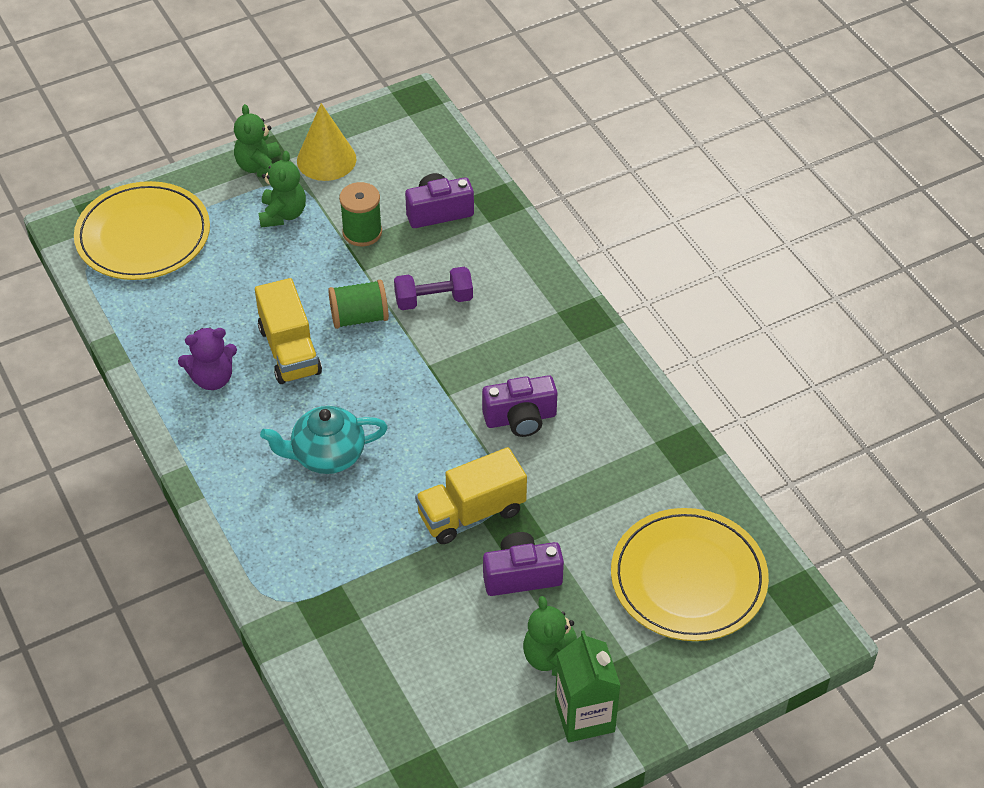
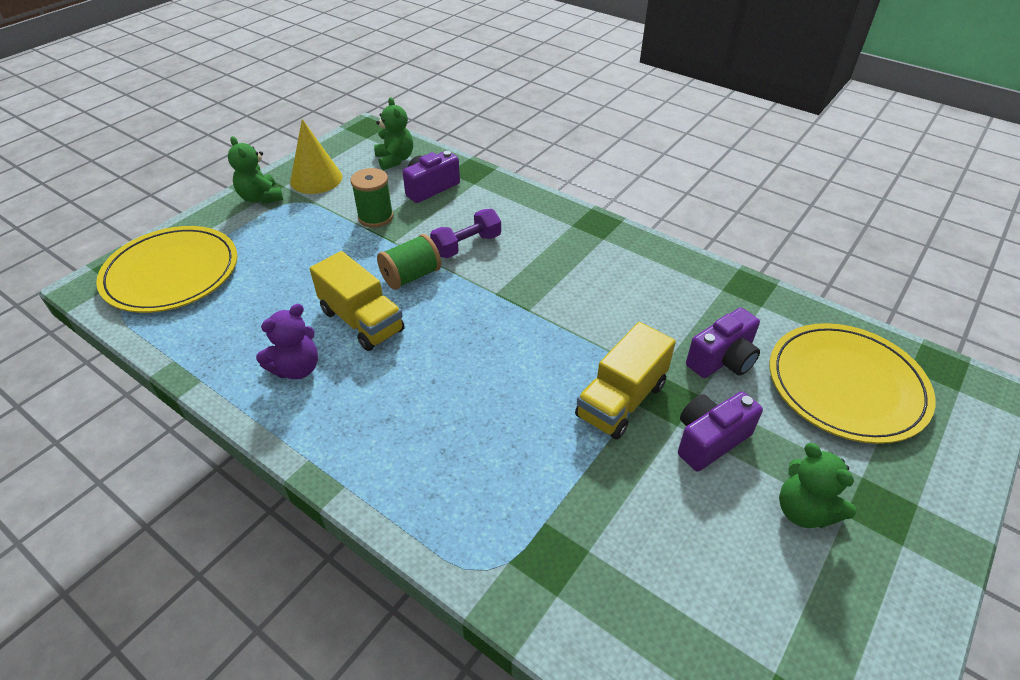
camera: 25 degrees left, 5 degrees down
(283, 214) = (298, 223): green teddy bear -> green teddy bear (395, 160)
(327, 455) = (451, 398): turquoise teapot -> none
(520, 418) = (603, 308): purple camera -> purple camera (722, 360)
(584, 716) = (883, 558): green carton -> none

